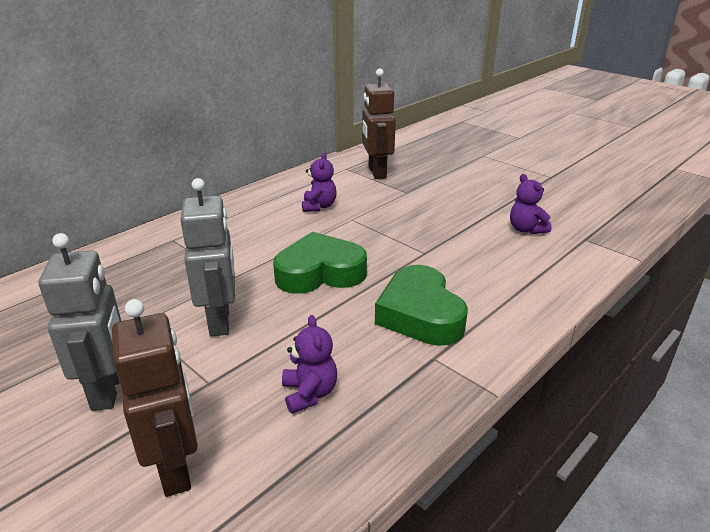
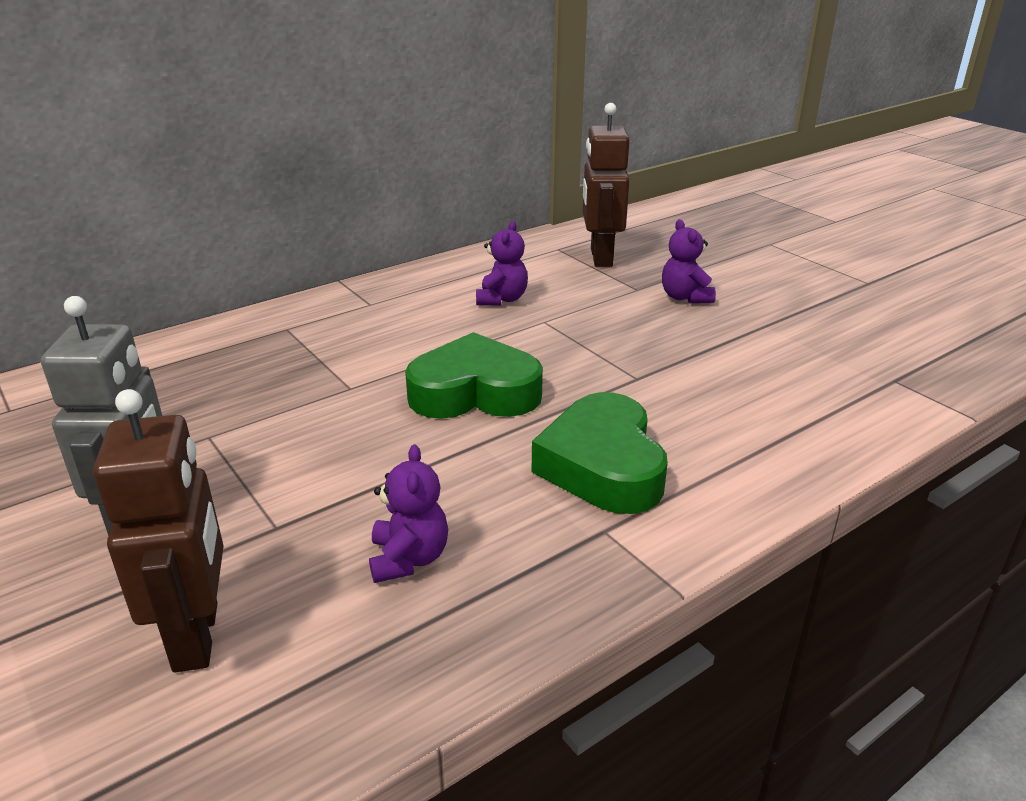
camera: 10 degrees right, 0 degrees up
(220, 321) = (316, 445): grey robot -> none
(526, 229) = (804, 357): purple teddy bear -> purple teddy bear (685, 297)

